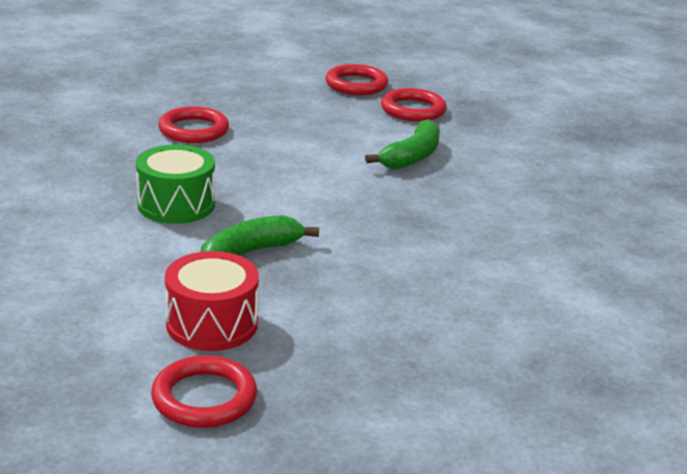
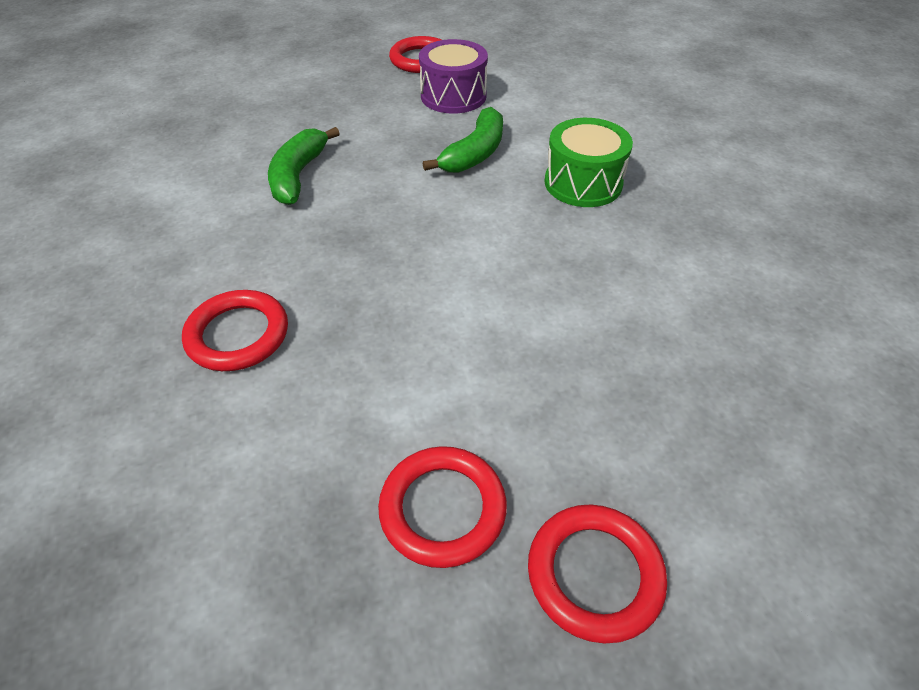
camera: 160 degrees right, 20 degrees up
(193, 130) = (695, 304): red ring -> red ring (238, 335)
(212, 324) = (453, 96): red drum -> purple drum
(412, 156) = (391, 355): green banana -> green banana (298, 176)

